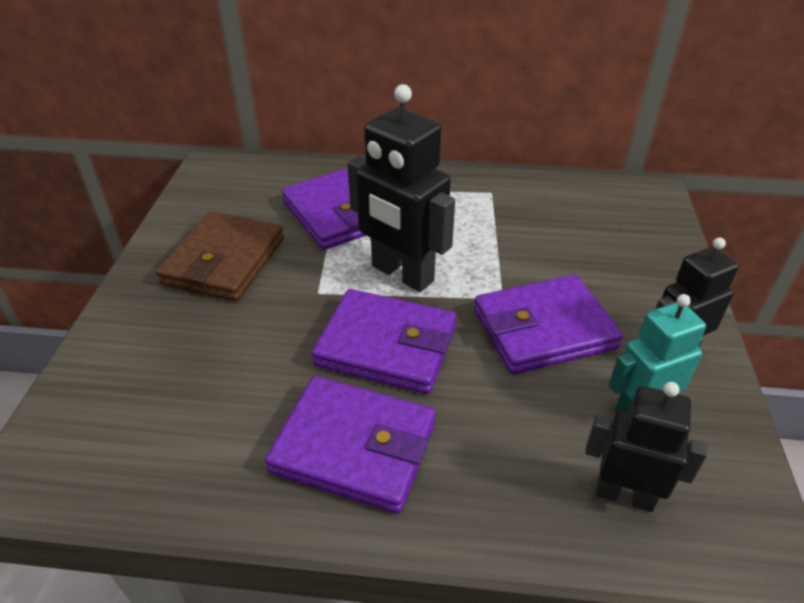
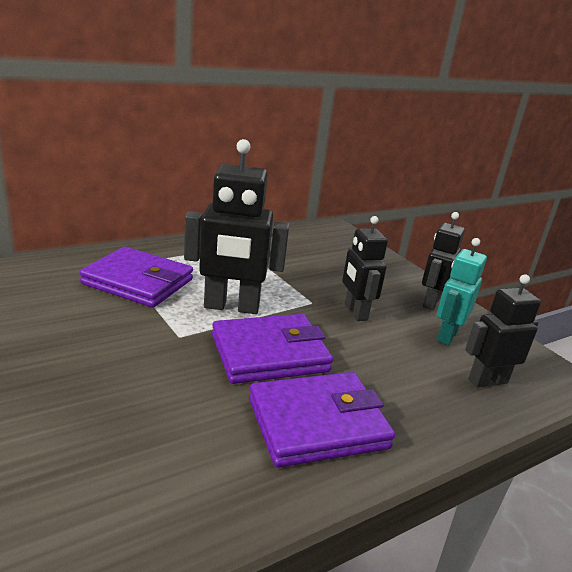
camera: 40 degrees left, 15 degrees down
(224, 261) = (69, 338): brown wallet -> none
(543, 329) = (355, 312): purple wallet -> black robot

